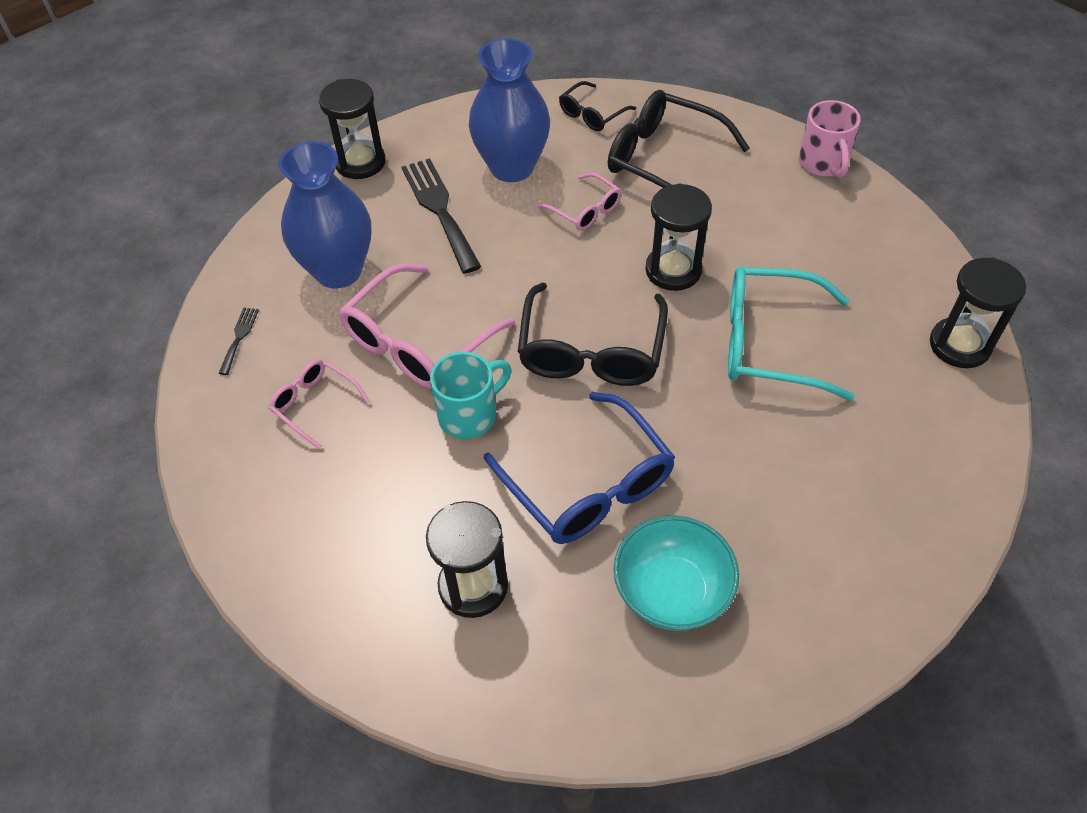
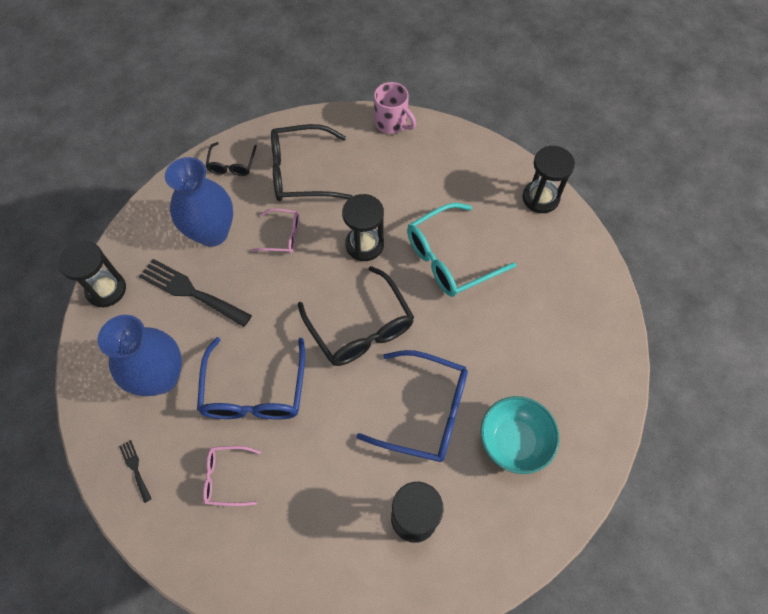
camera: 40 degrees left, 10 degrees up
(417, 342) = (254, 391): pink glasses -> blue glasses
(469, 415) = (325, 416): turquoise mug -> none

